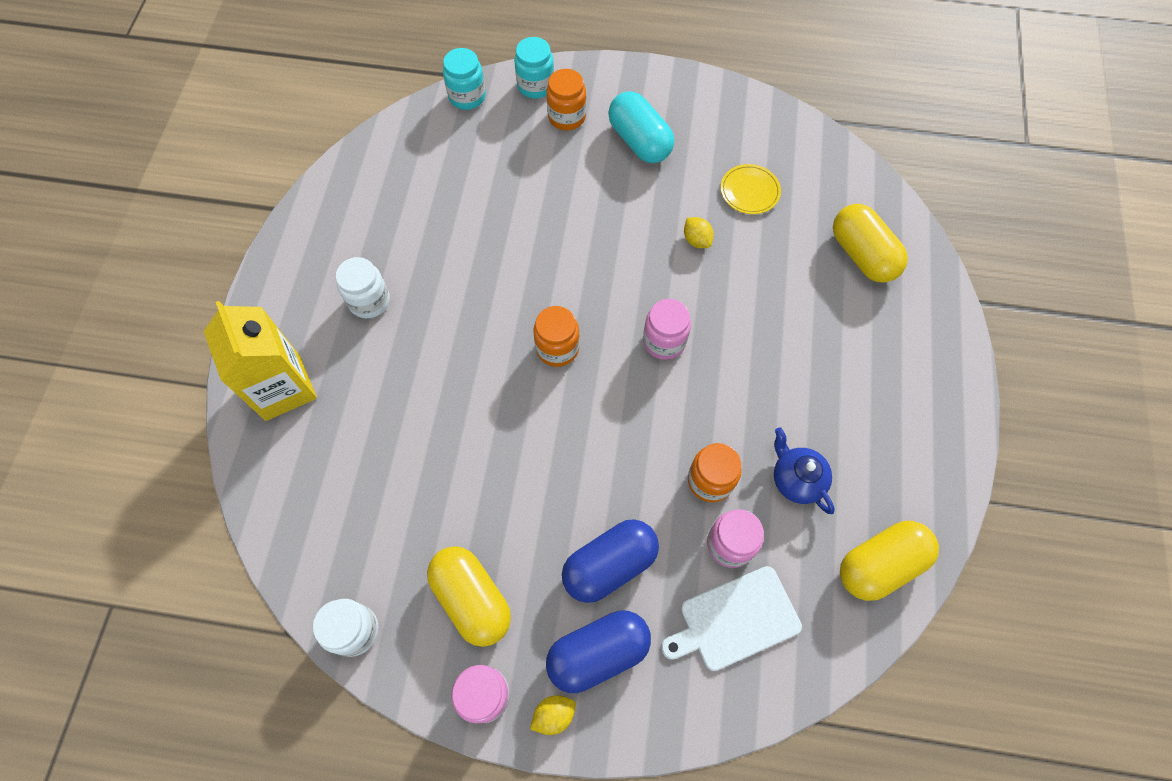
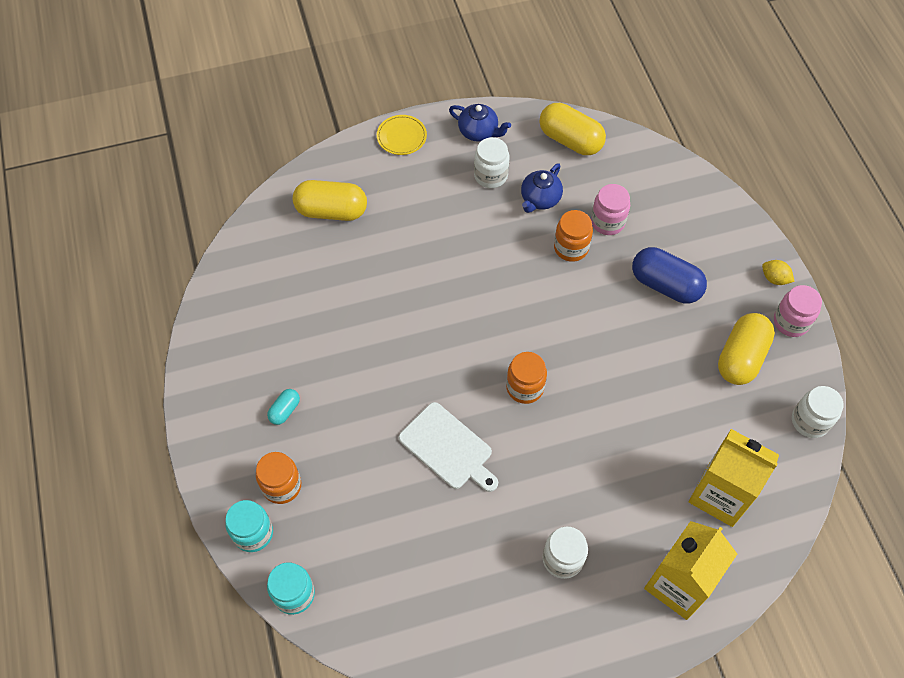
camera: 115 degrees left, 5 degrees down
(337, 477) = (720, 495): none -> yellow carton
(598, 653) = (723, 269): blue capsule -> none
(639, 141) = (285, 410): turquoise capsule -> turquoise capsule, size x0.49
(664, 341) = (478, 315): pink jar -> none
(696, 240) = (372, 327): yellow lemon -> none
(735, 620) = (654, 204): white cutting board -> white cutting board (448, 448)
(749, 191) = (303, 305): yellow plate -> yellow plate (401, 136)
(854, 438) = (490, 176): none -> white jar
(862, 255) = (331, 211): yellow capsule -> yellow capsule turned 60 degrees clockwise
(930, 455) = (478, 132): none -> blue teapot

